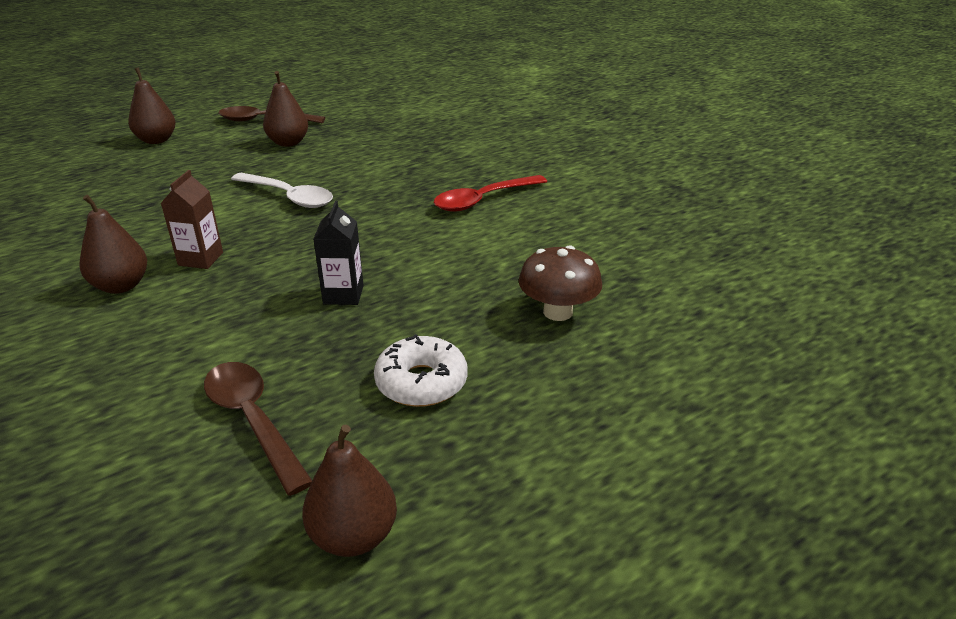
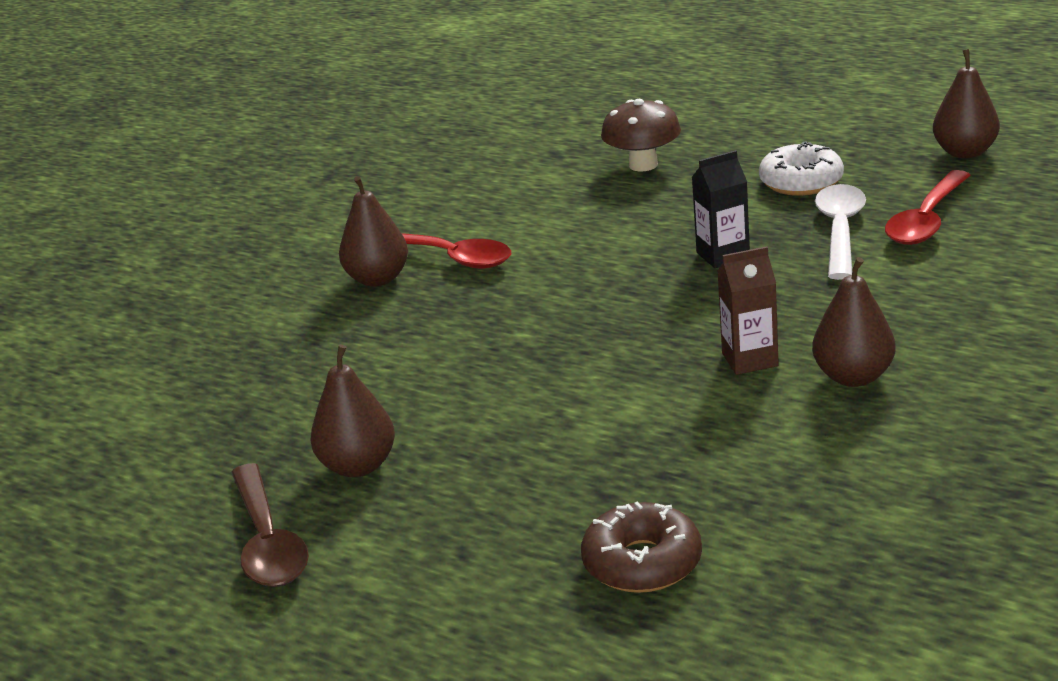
camera: 110 degrees left, 5 degrees down
(103, 182) = (642, 563): none -> brown donut
(156, 140) = (437, 616): brown pear -> brown pear (378, 279)
(253, 421) = (927, 220): brown spoon -> red spoon
(288, 197) = (546, 378): white spoon -> white spoon (840, 231)

